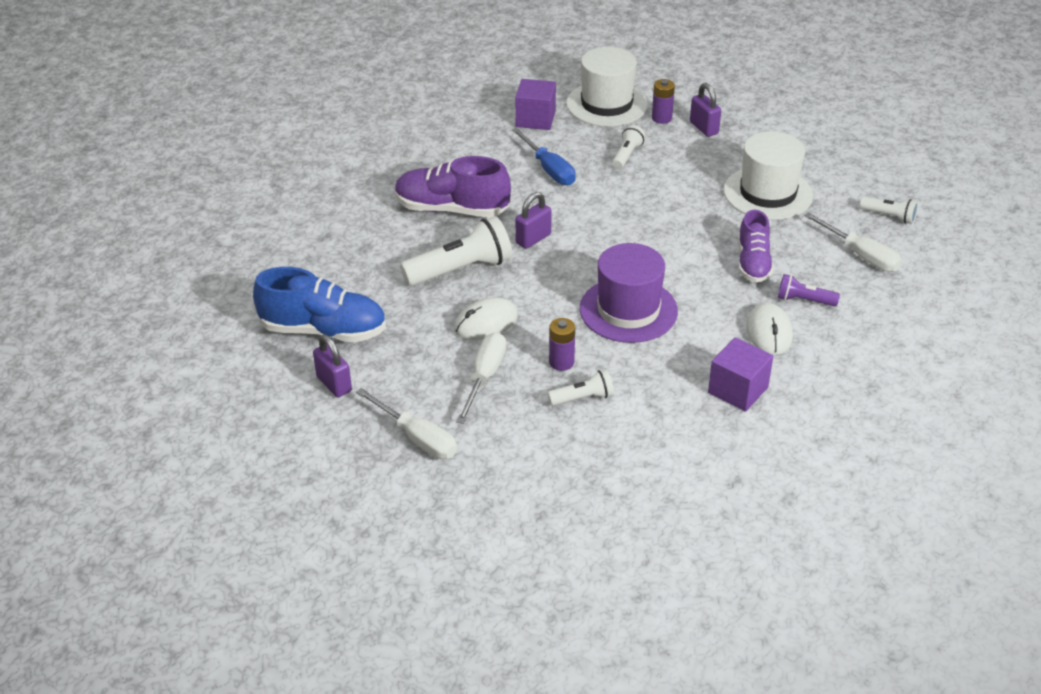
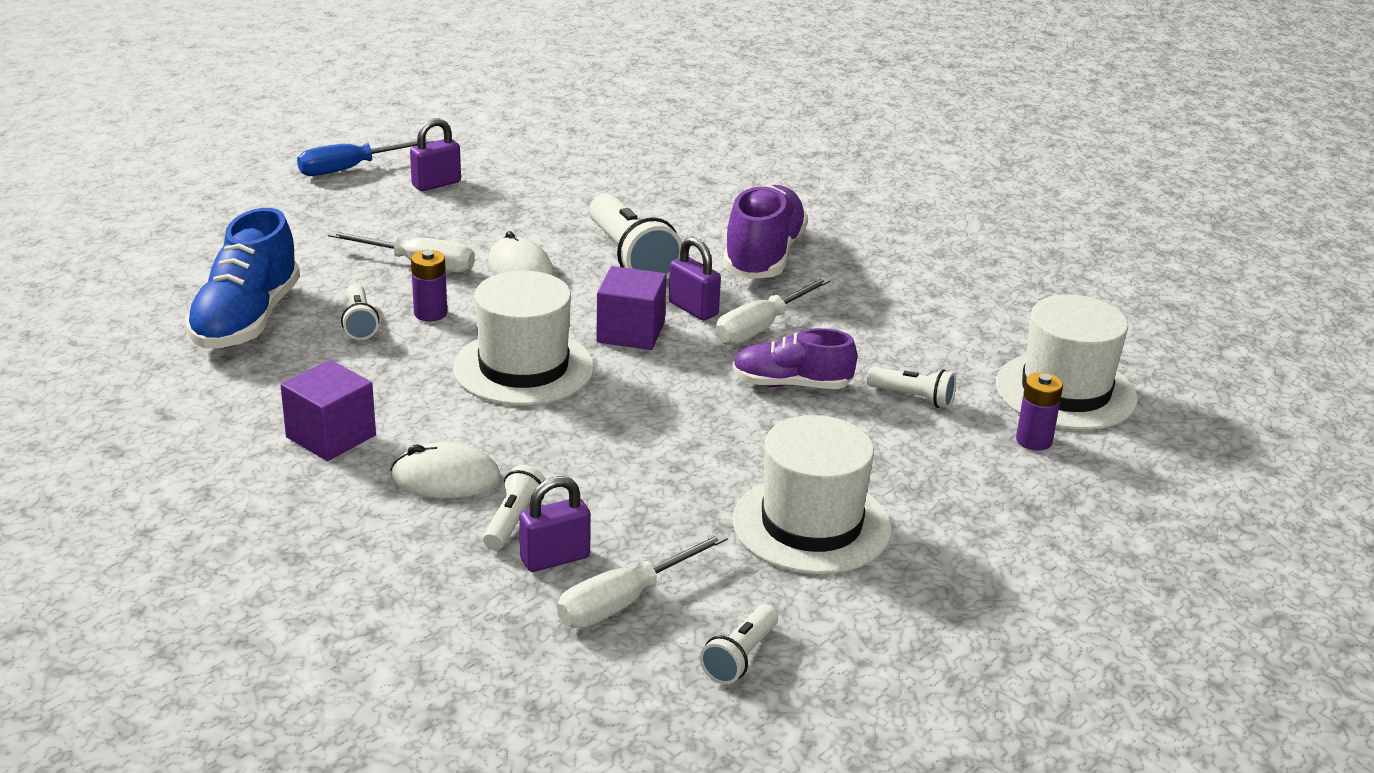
camera: 90 degrees right, 10 degrees down
(324, 330) = (529, 179): blue shoe -> blue shoe (246, 320)
(417, 438) = (332, 224): white screwdriver -> white screwdriver (761, 327)
(535, 119) = (1004, 327): purple cube -> purple cube (630, 332)
(549, 169) = (866, 330): blue screwdriver -> blue screwdriver (350, 169)
(628, 310) = (523, 368): purple hat -> white hat
(704, 128) = (1011, 481): purple padlock -> purple padlock (555, 558)
(753, 263) = (616, 485): purple shoe -> purple shoe (791, 384)
(804, 300) = (513, 521): purple flashlight -> white flashlight

